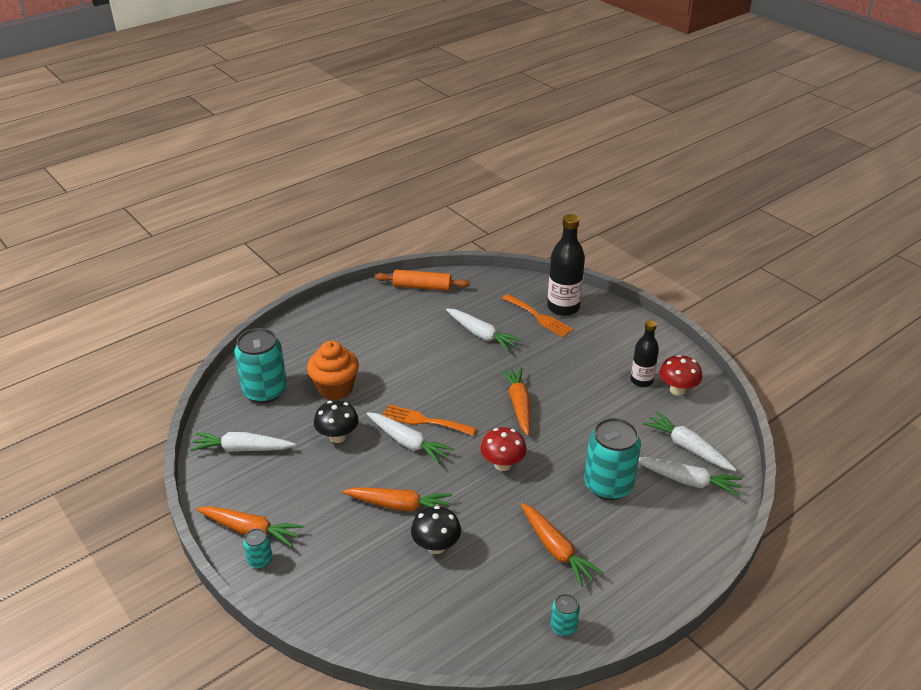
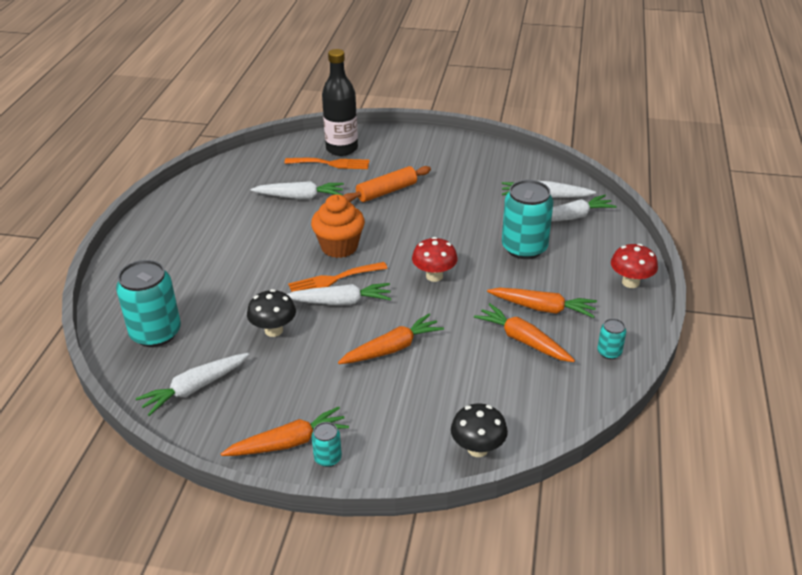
camera: 40 degrees left, 0 degrees up
(335, 388) = (222, 297): orange cupcake -> orange cupcake (339, 247)
(422, 287) = (201, 185): orange rolling pin -> orange rolling pin (386, 191)
(436, 546) = (457, 358): black mushroom -> black mushroom (477, 449)
(519, 405) = (394, 230): orange carrot -> orange carrot (523, 340)
(641, 380) = (461, 171): black bottle -> none
(677, 390) = (493, 165): red mushroom -> red mushroom (630, 282)

